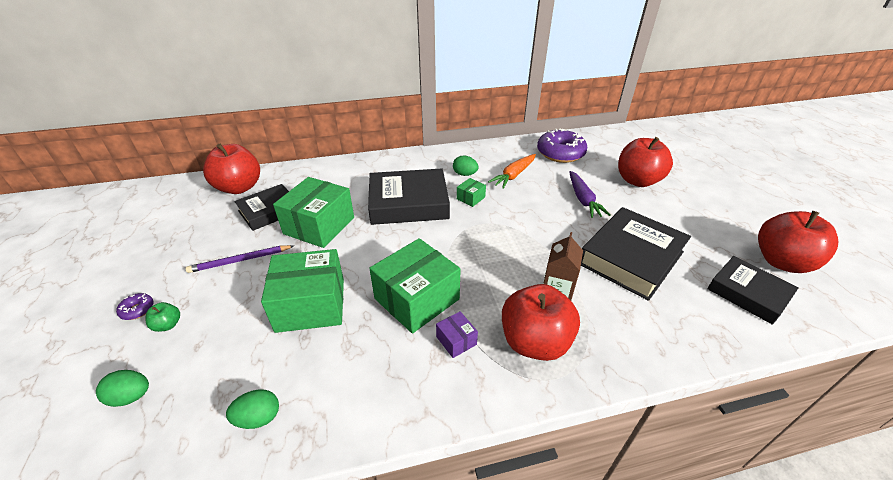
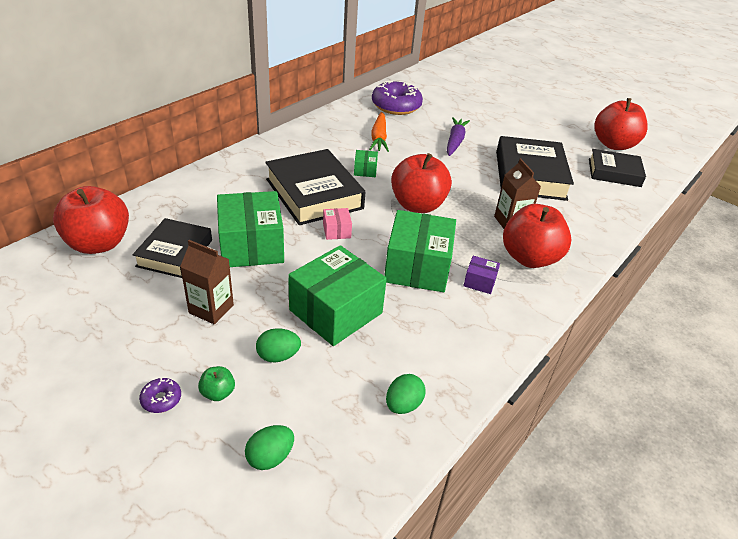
camera: 40 degrees left, 0 degrees up
(240, 260) = (211, 309): purple pencil -> brown carton
(390, 239) = (336, 231): none -> pink box
(408, 203) = (314, 194): black book -> black book turned 75 degrees counterclockwise
(465, 174) = (334, 150): green egg -> green egg (278, 356)
(583, 199) = (455, 141): purple carrot -> purple carrot turned 120 degrees counterclockwise
(637, 181) = (478, 113): red apple -> red apple (417, 205)

